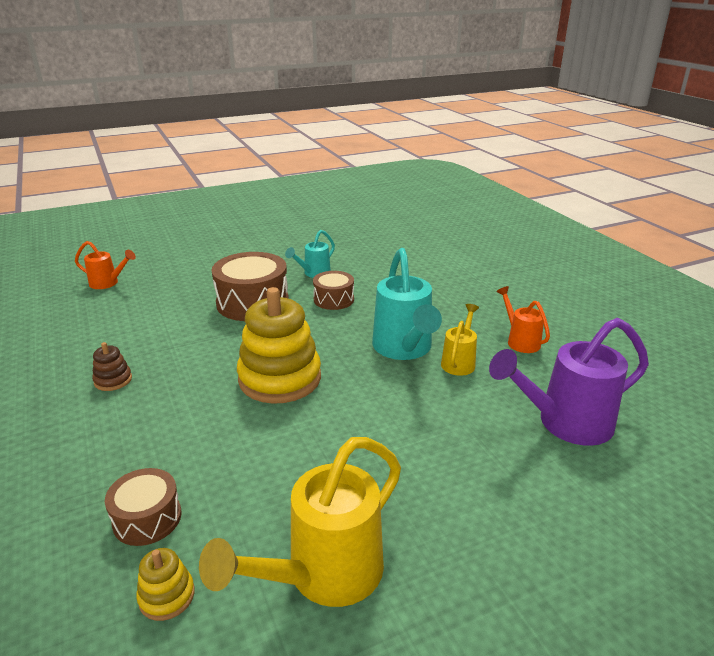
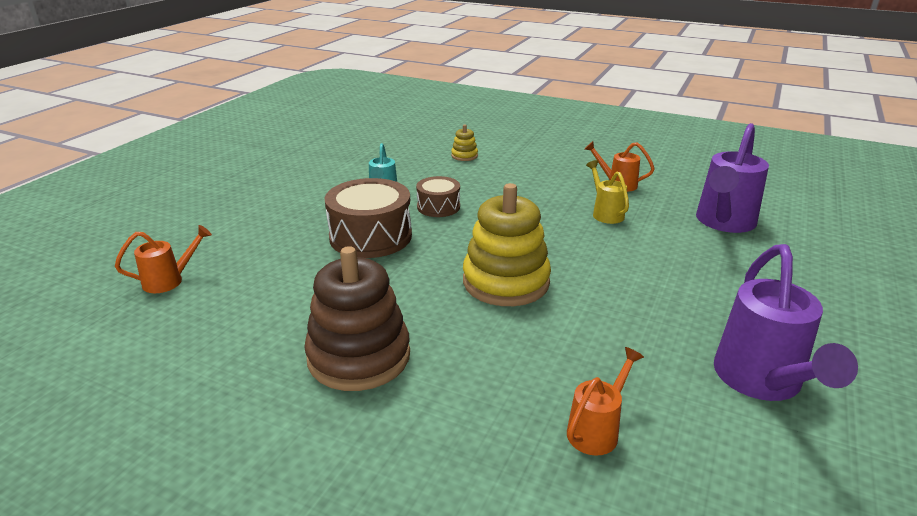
camera: 40 degrees left, 0 degrees up
(113, 380) = (359, 356): brown stacking toy -> brown stacking toy, size x2.28
(147, 518) = (597, 430): brown drum -> orange watering can
(167, 596) = (705, 463): yellow stacking toy -> yellow stacking toy (464, 156)
(324, 575) = (761, 382): yellow watering can -> purple watering can
(404, 349) = (556, 220): turquoise watering can -> none

